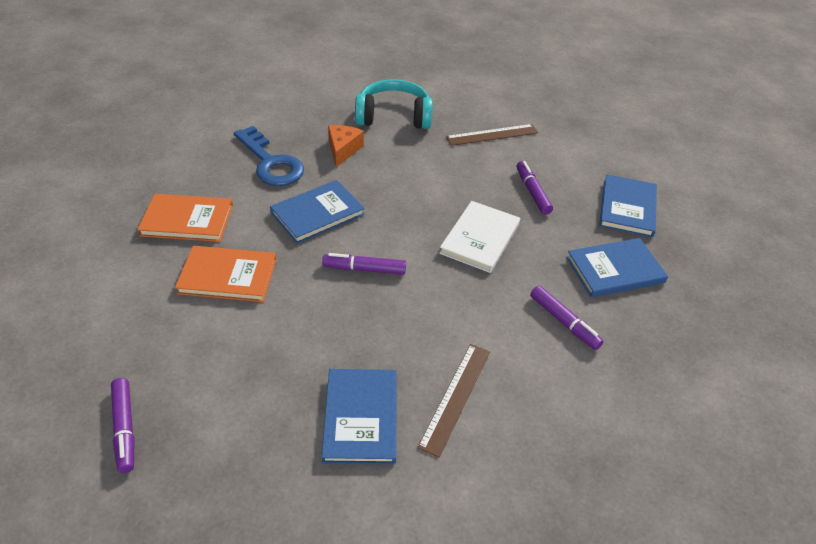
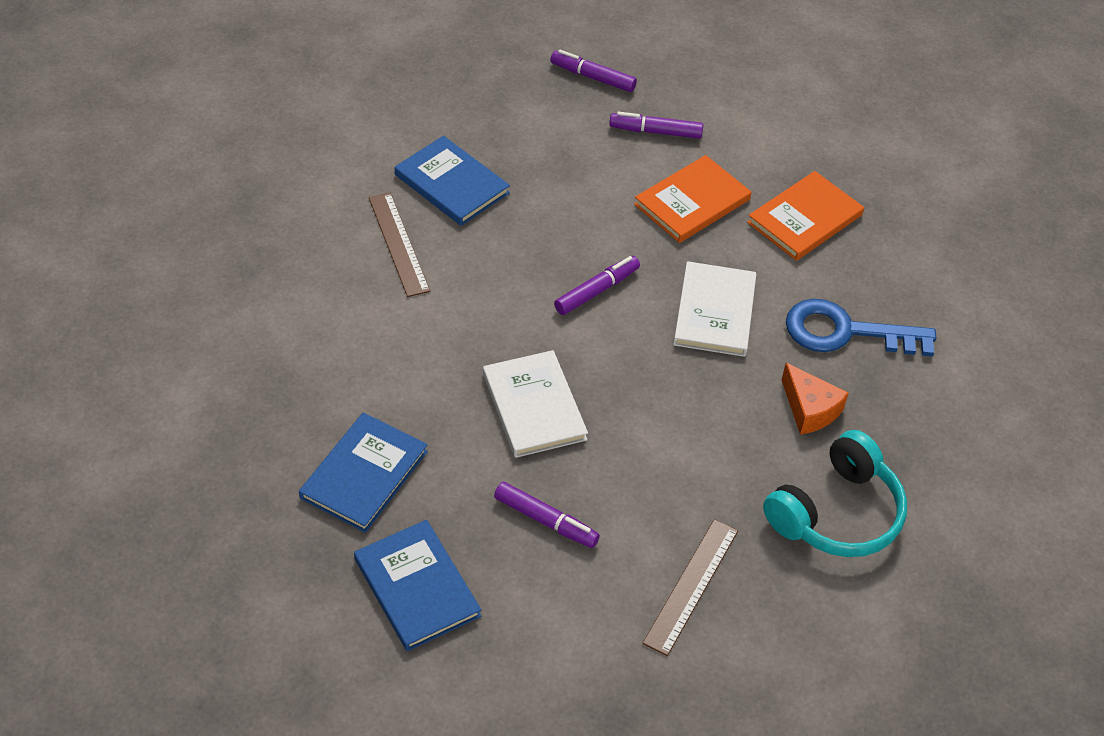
camera: 135 degrees right, 5 degrees up
(317, 214) = (714, 312): blue book -> white book
(564, 322) = (367, 373): purple marker -> purple marker (655, 131)

